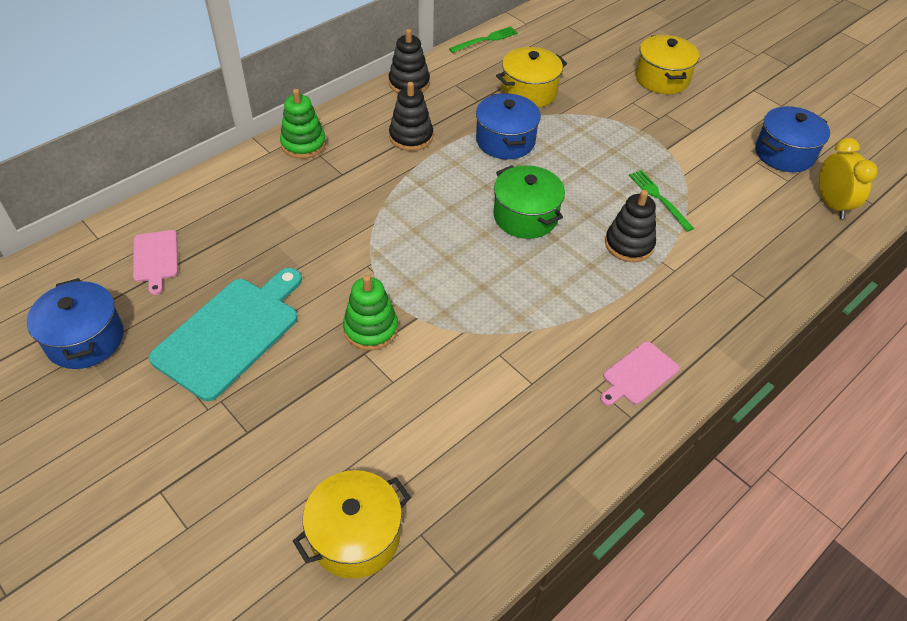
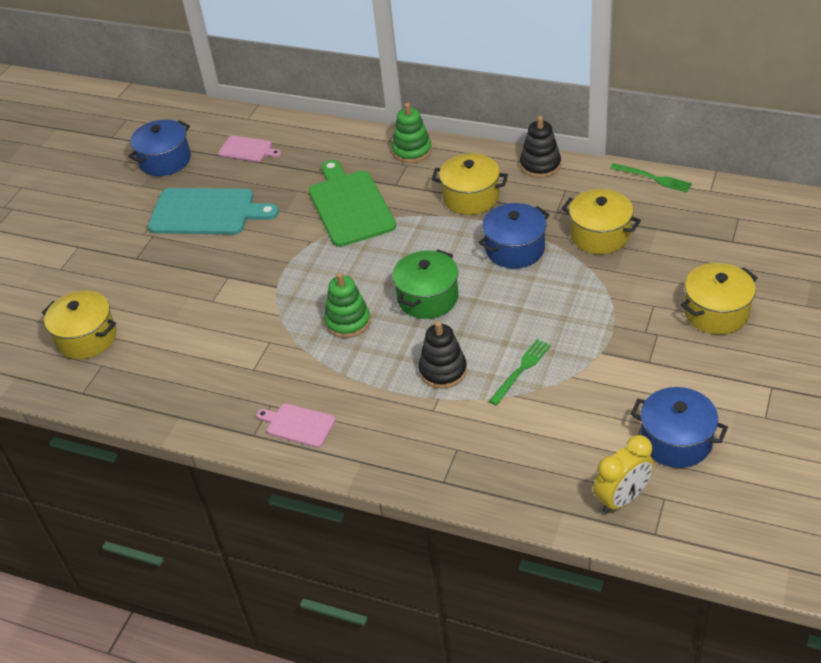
camera: 70 degrees right, 5 degrees down
(156, 258) = (247, 149): pink cutting board -> pink cutting board turned 120 degrees counterclockwise
(342, 216) = (350, 206): none -> green cutting board
(371, 329) = (251, 270): green stacking toy -> green stacking toy (348, 322)
(411, 137) = (471, 197): black stacking toy -> yellow pot

